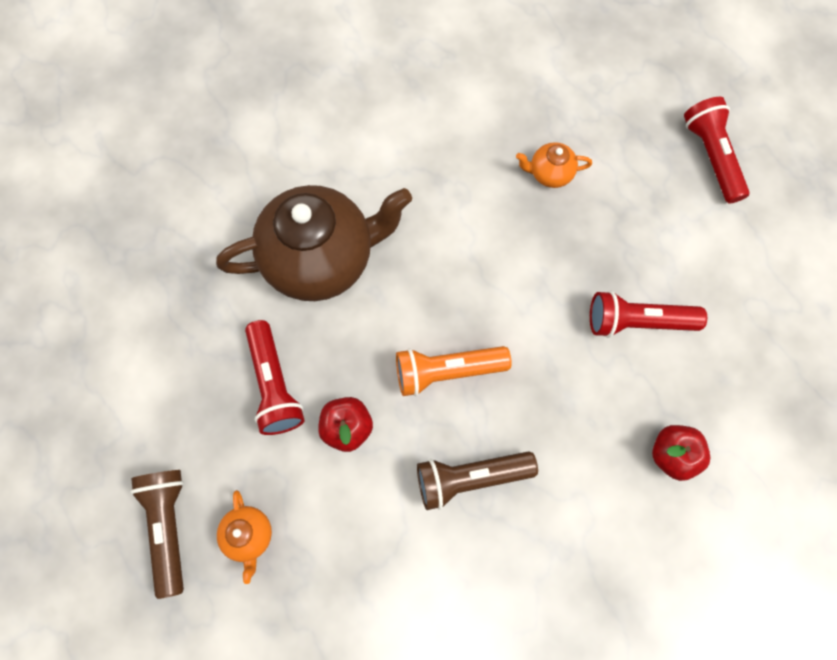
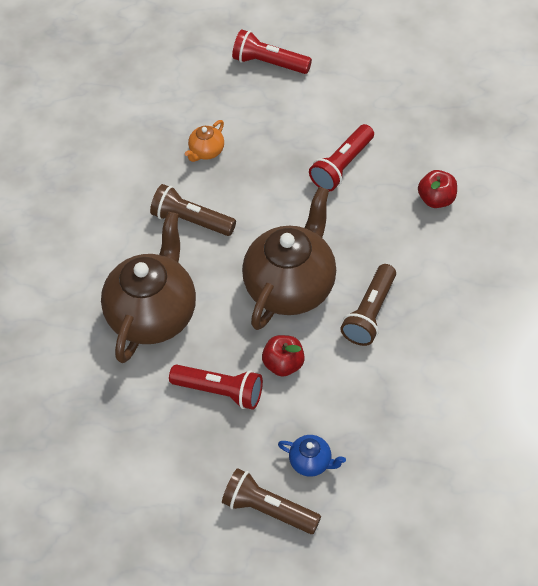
camera: 50 degrees left, 15 degrees down
(249, 535) = (311, 462): orange teapot -> blue teapot
(446, 371) = (291, 286): orange flashlight -> brown teapot
(455, 217) = (191, 220): none -> brown flashlight

